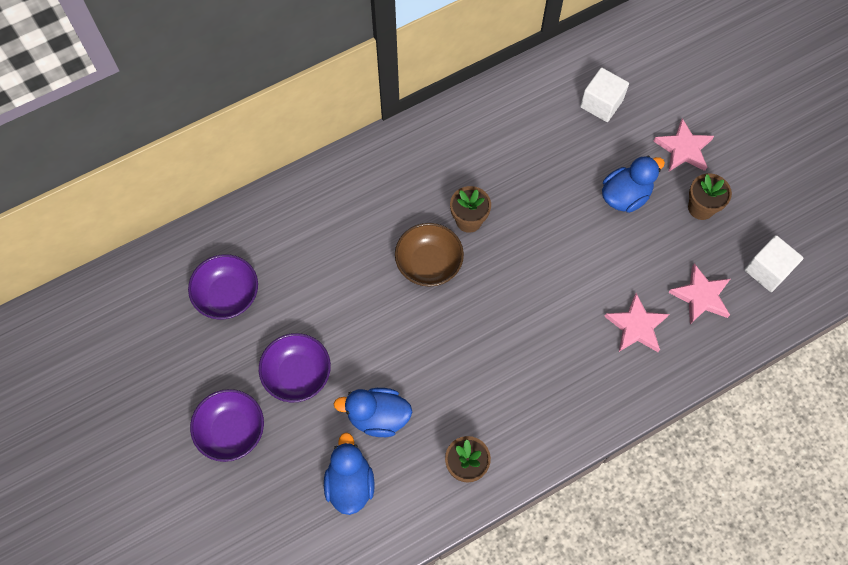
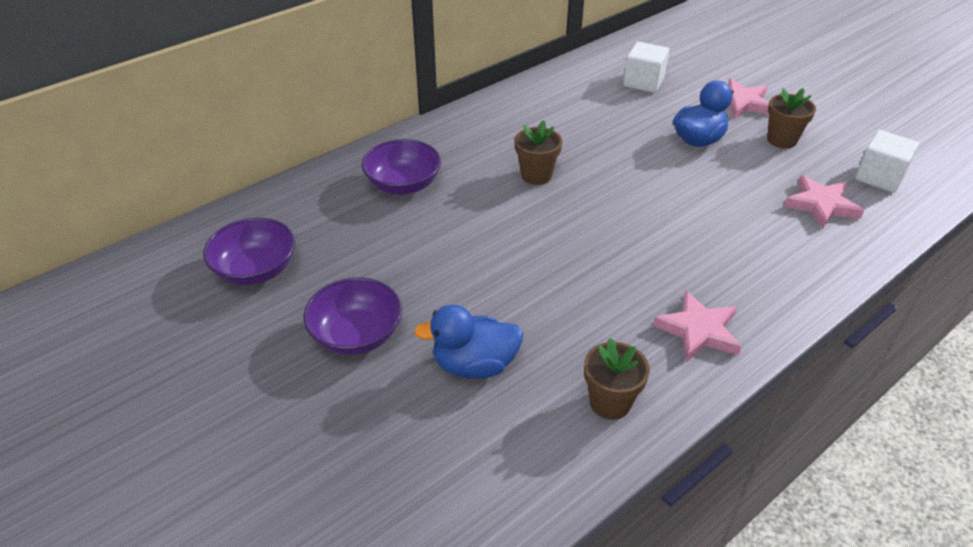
camera: 10 degrees left, 25 degrees down
(231, 430) = (270, 409): purple bowl -> purple bowl (403, 184)
(350, 483) = (452, 446): blue duck -> none
(429, 263) = (501, 214): brown bowl -> none
(636, 326) = (763, 238): pink star -> pink star (699, 330)

